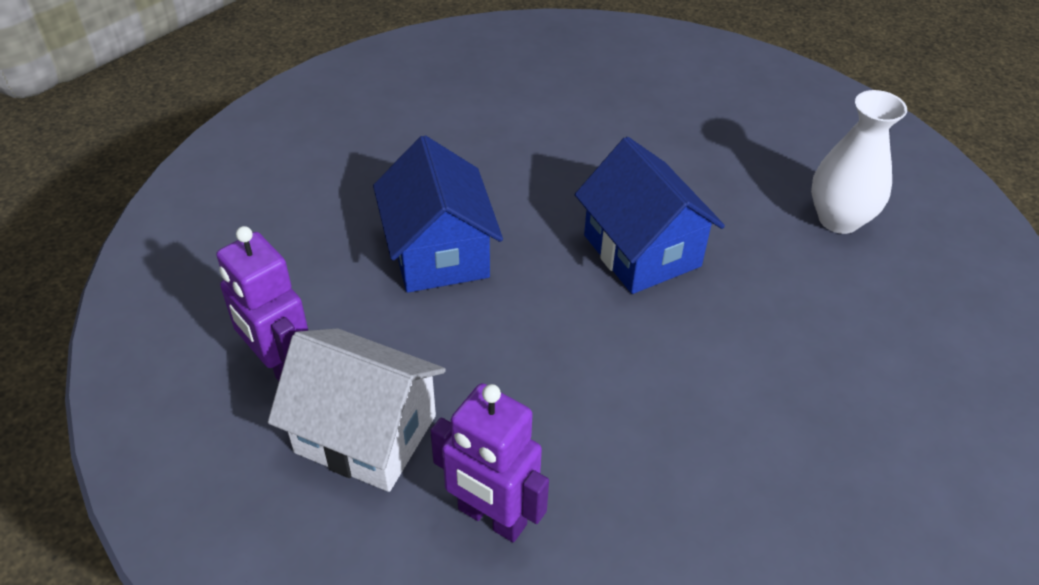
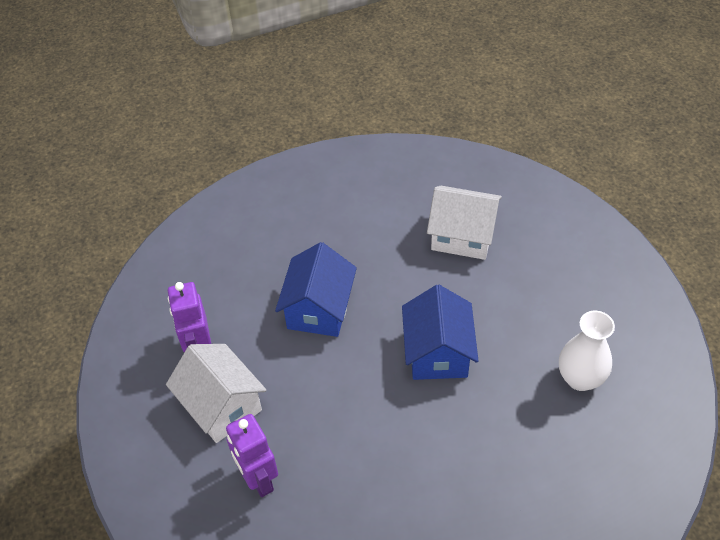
camera: 30 degrees right, 5 degrees up
(579, 109) = (462, 236): none -> white house

